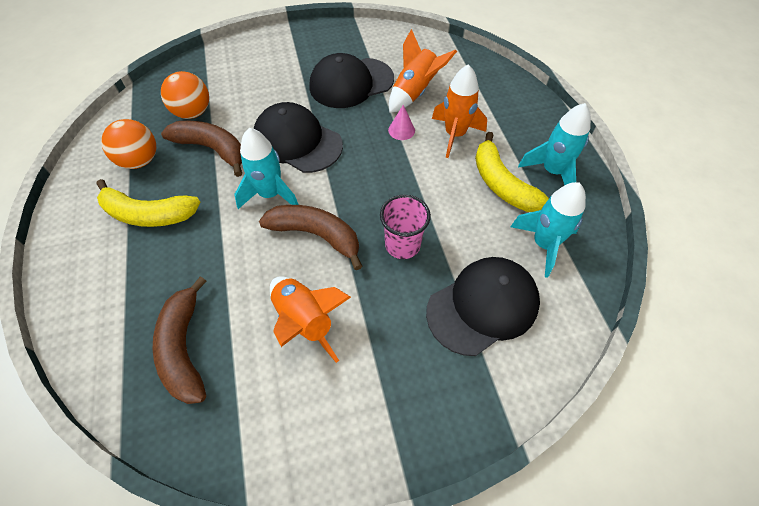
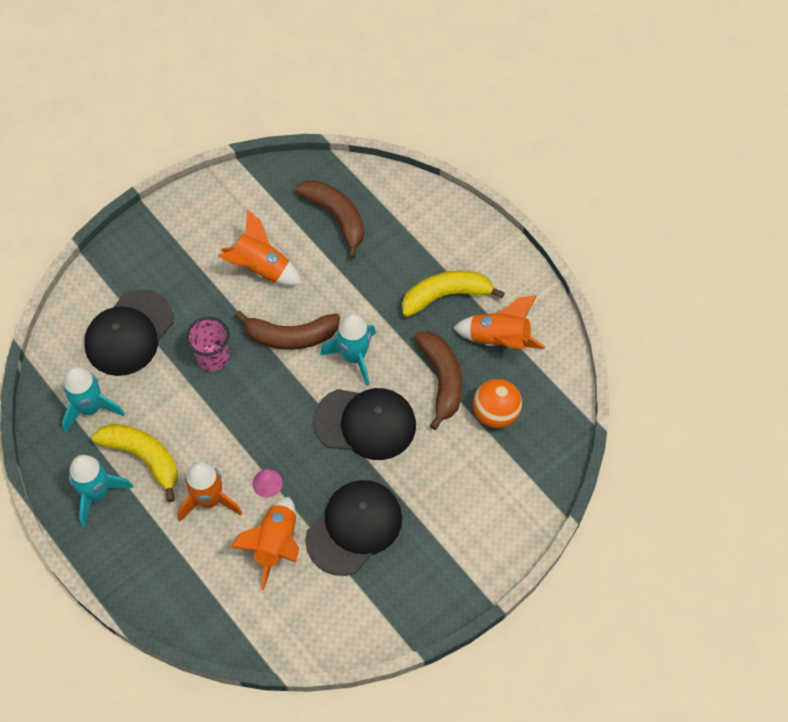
camera: 155 degrees right, 5 degrees up
(140, 161) = (499, 339): orange ball -> orange rocket
(212, 149) = (441, 380): brown banana -> brown banana turned 105 degrees counterclockwise

